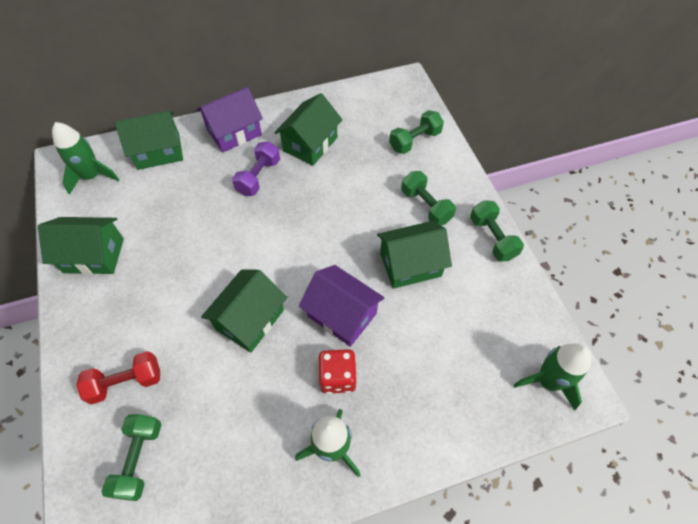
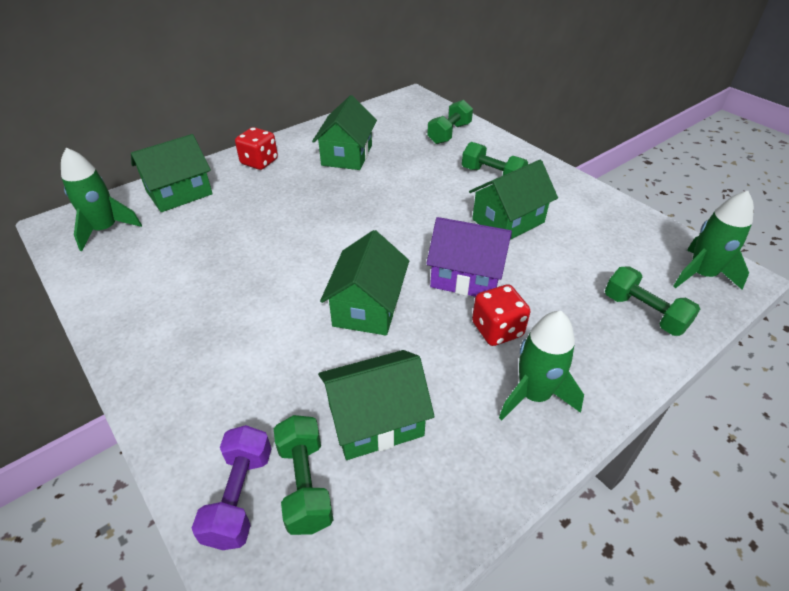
camera: 20 degrees left, 15 degrees down
(94, 255) = (141, 298): green house -> green house (375, 420)
(126, 382) = (245, 408): red dumbbell -> none
(234, 132) = (259, 162): purple house -> red dice
(258, 177) = (307, 190): purple dumbbell -> purple dumbbell (240, 496)
(492, 238) = (570, 184): green dumbbell -> green dumbbell (644, 313)

